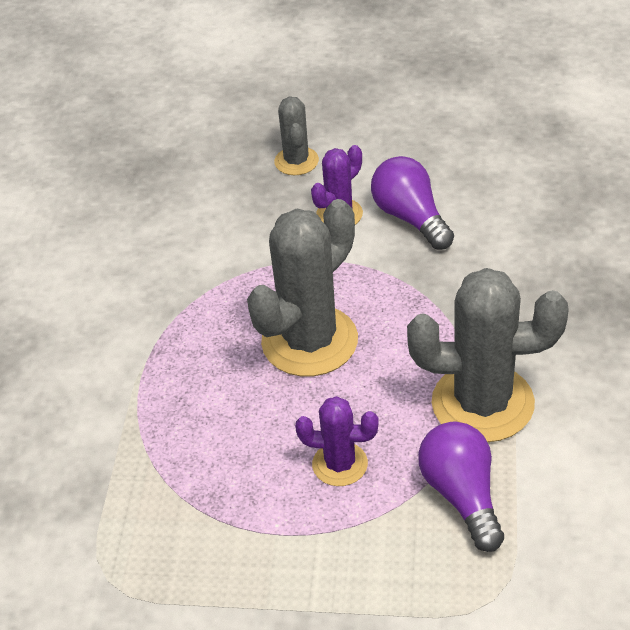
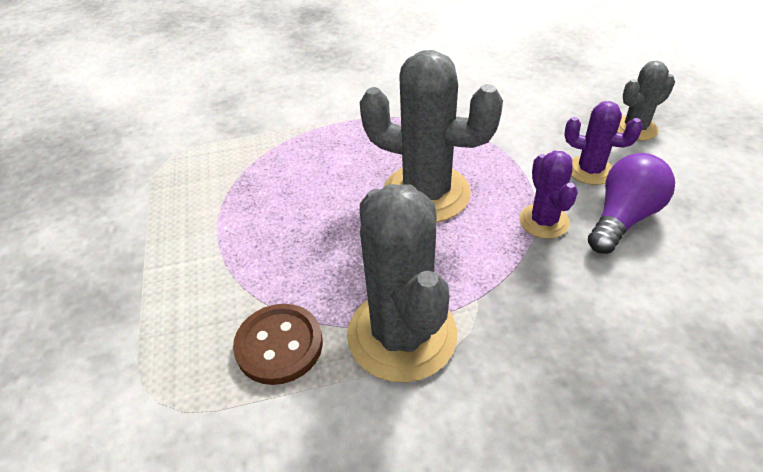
camera: 70 degrees right, 0 degrees up
(340, 464) = (296, 248): purple cactus -> purple cactus (544, 221)
(462, 495) = (279, 345): purple light bulb -> brown button

